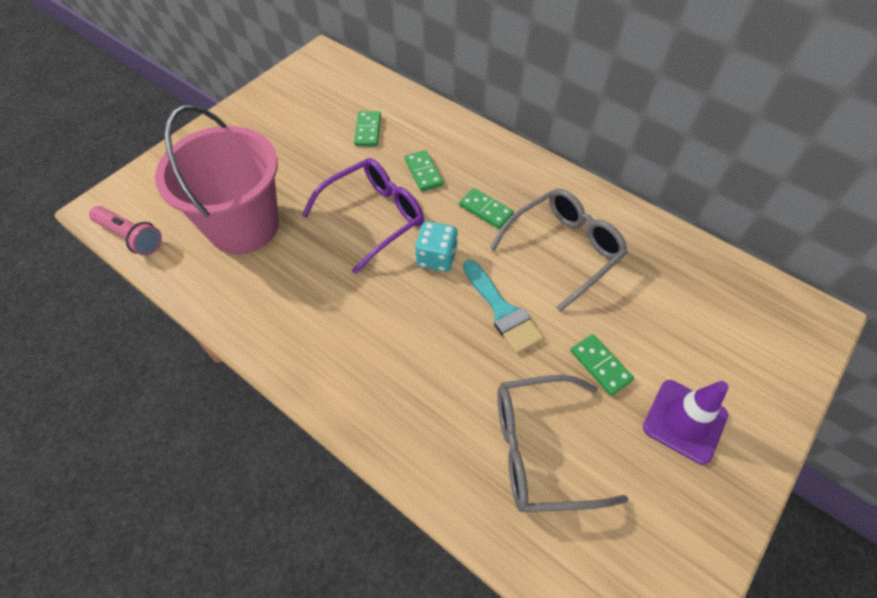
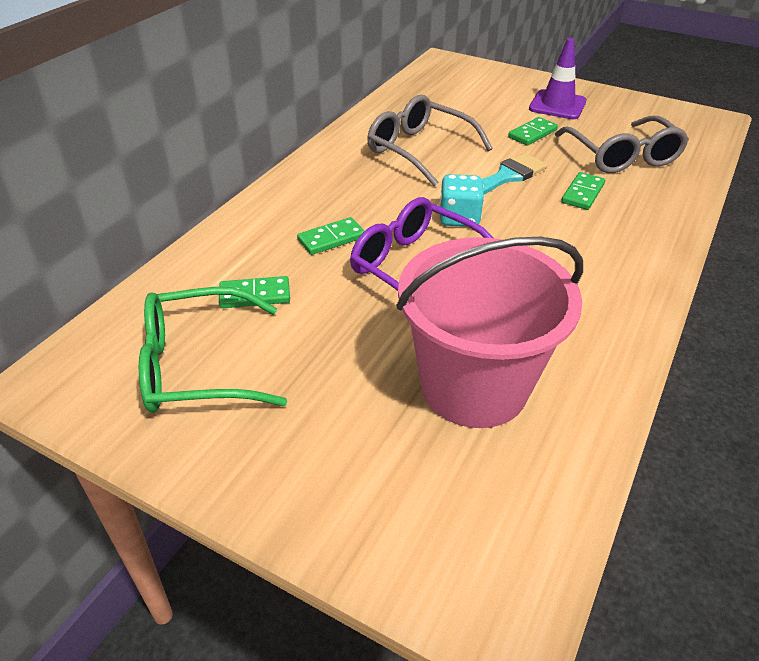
camera: 100 degrees left, 15 degrees down
(131, 237) = (551, 530): pink flashlight -> none
(311, 107) = (198, 366): none -> green glasses
(486, 210) = (381, 193): green domino -> green domino (582, 193)

